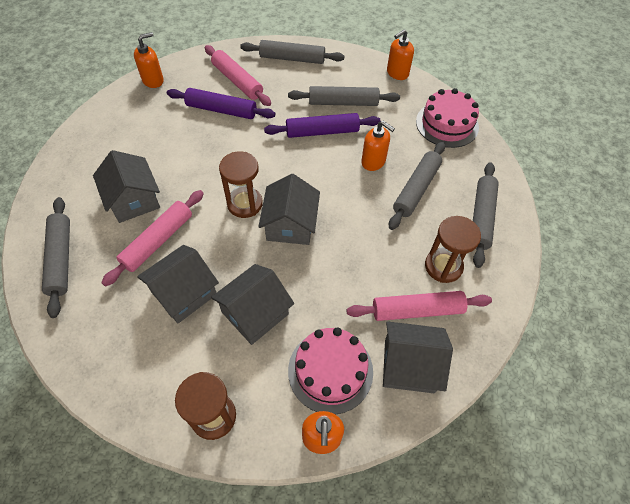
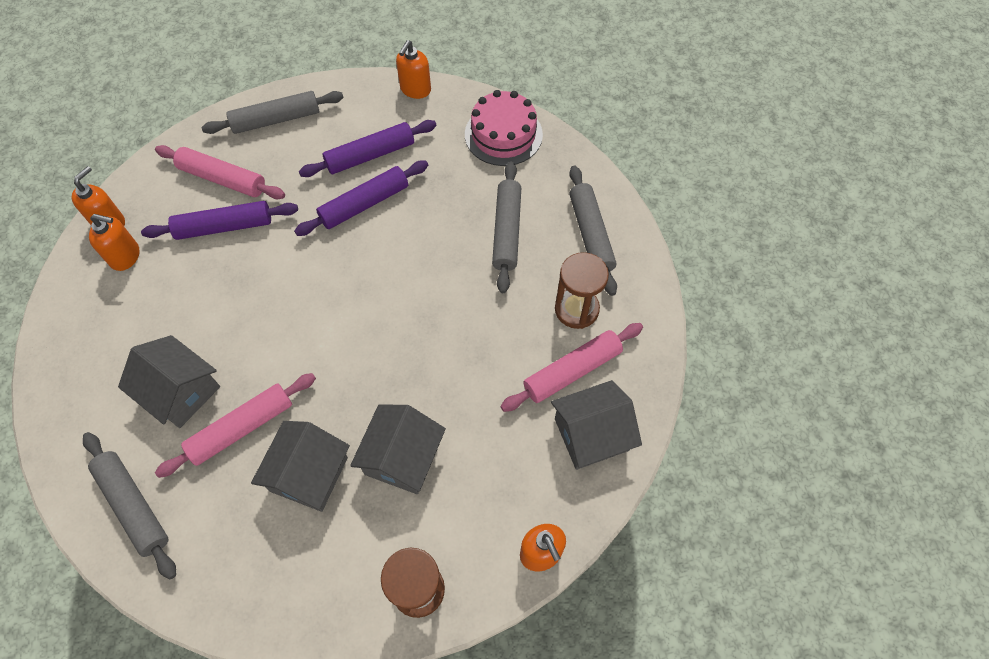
camera: 25 degrees left, 5 degrees up
(158, 241) = (242, 428): pink rolling pin -> pink rolling pin turned 45 degrees clockwise
(245, 204) = (320, 335): brown hourglass -> none
(290, 225) = (387, 337): grey house -> none
(330, 371) = (515, 480): pink cake -> none
(343, 103) = (370, 155): grey rolling pin -> purple rolling pin
(373, 162) = (443, 217): orange soap dispenser -> orange soap dispenser (125, 256)

